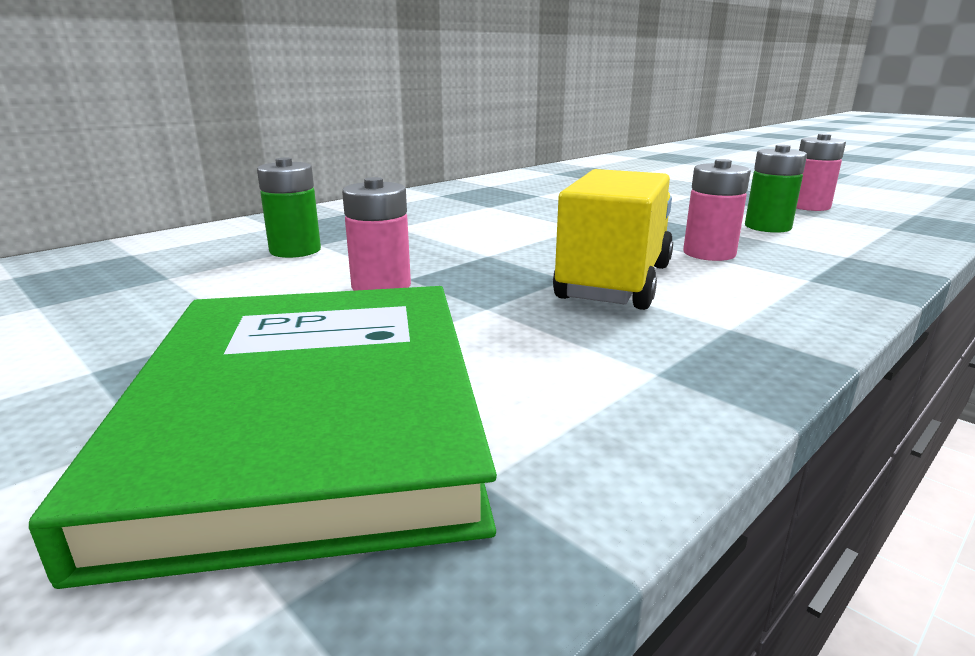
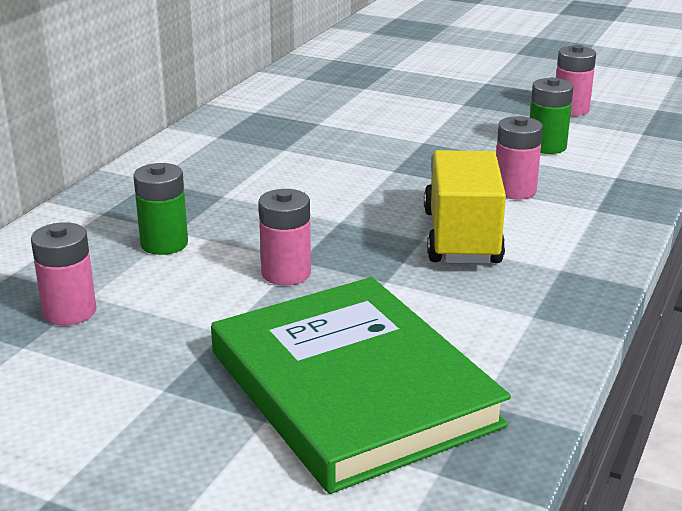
camera: 20 degrees left, 5 degrees up
(128, 286) = (69, 312): none -> pink battery

